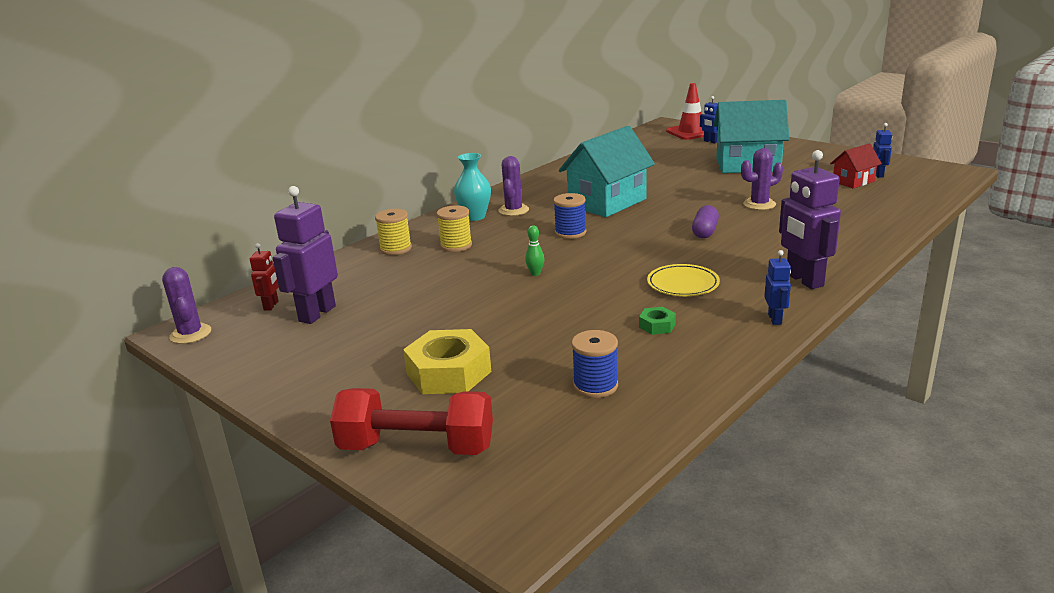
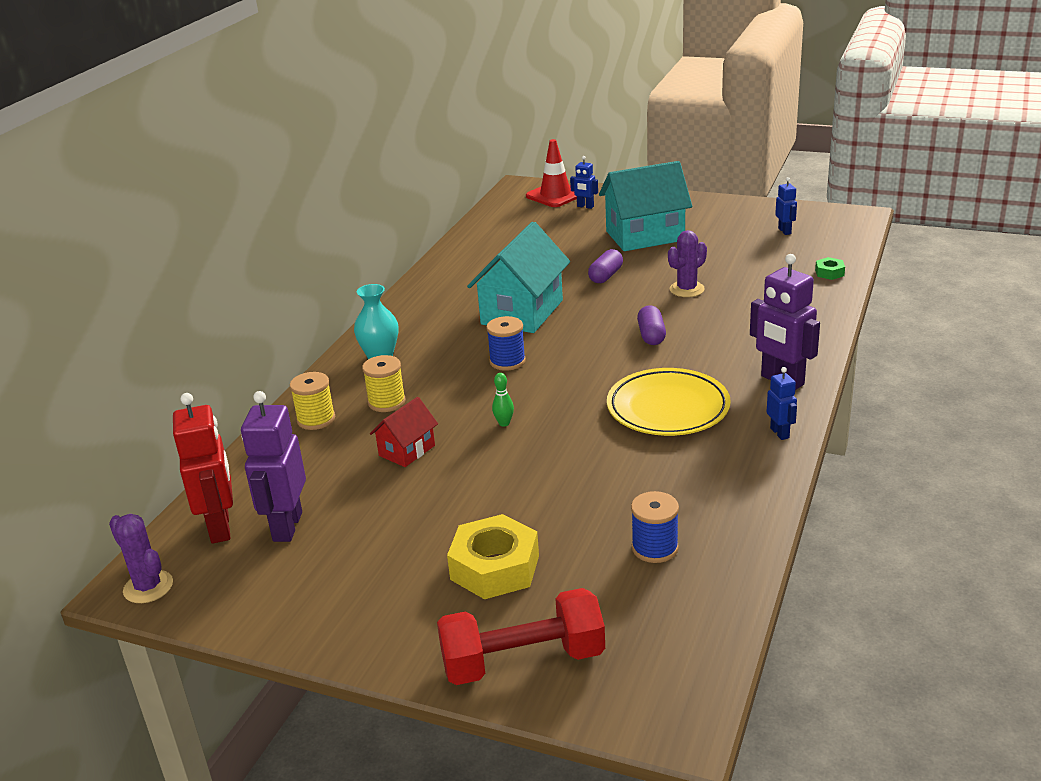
camera: 20 degrees left, 5 degrees up
(271, 305) = (220, 527): red robot -> red robot, size x1.93
(513, 210) = (421, 340): purple cactus -> none
(657, 326) = (672, 464): green nut -> green nut (829, 273)
(682, 284) = (668, 408): yellow plate -> yellow plate, size x1.60
(694, 187) = (606, 276): none -> purple capsule
(853, 181) = (764, 244): red house -> red house (407, 450)

